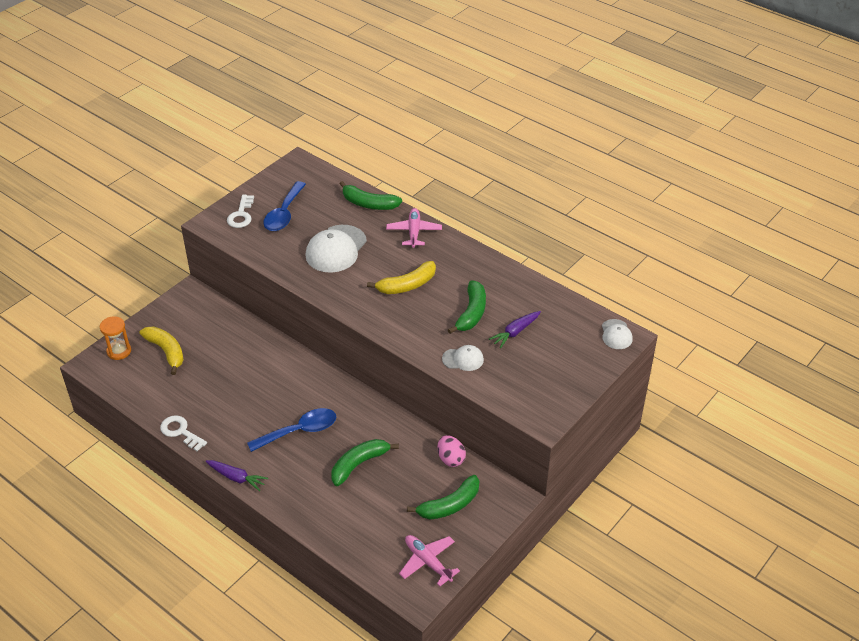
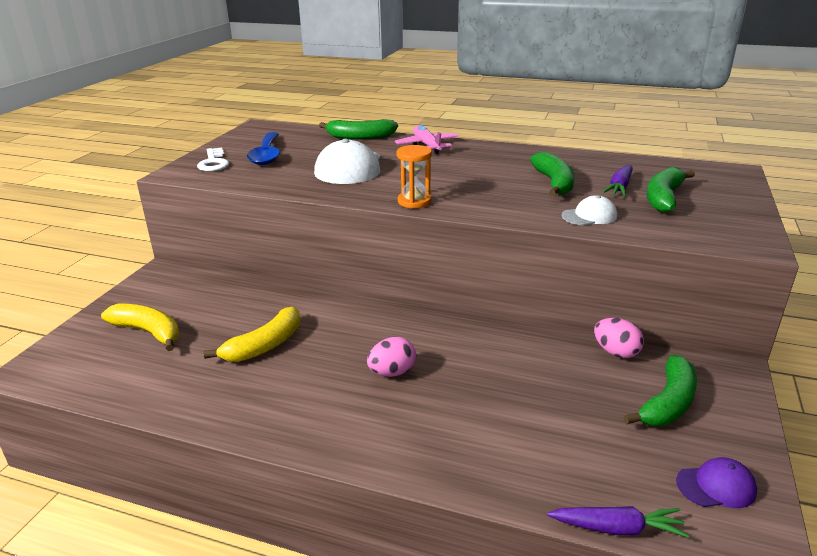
camera: 20 degrees left, 15 degrees down
(119, 351) = (73, 347): orange hourglass -> orange hourglass (414, 201)
(180, 432) = (208, 418): white key -> none
(236, 477) = (331, 455): purple carrot -> purple carrot (616, 528)
(299, 431) = (392, 372): blue spoon -> pink egg
(359, 464) = (504, 389): green banana -> green banana (663, 198)
(407, 285) = (458, 177): yellow banana -> yellow banana (265, 345)
(428, 562) = (716, 486): pink plane -> purple cap
(616, 334) = (723, 171): white cap -> none

